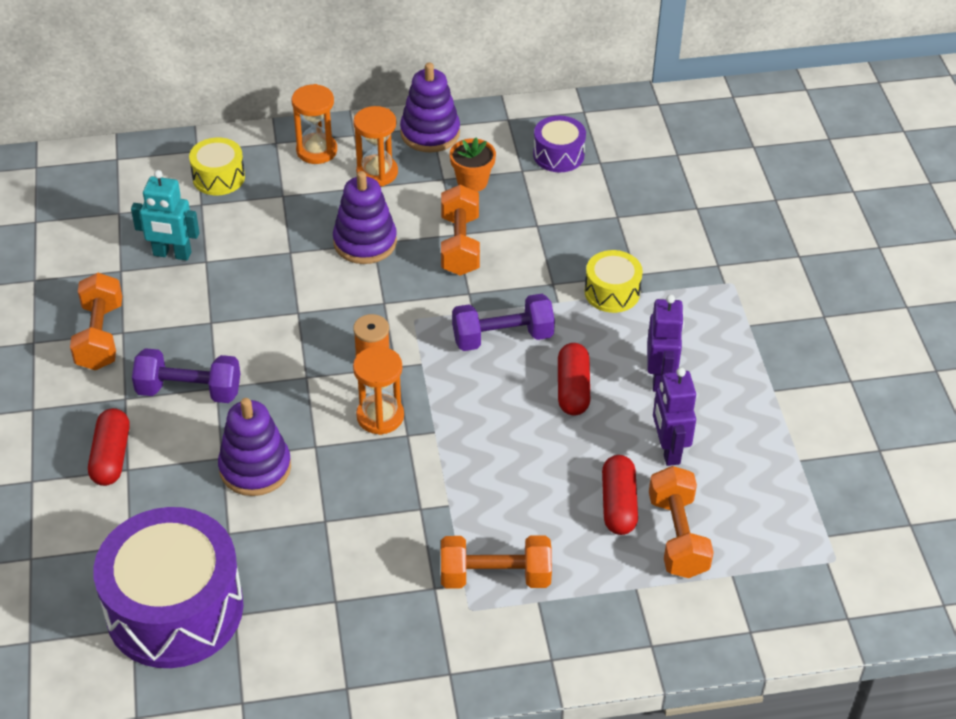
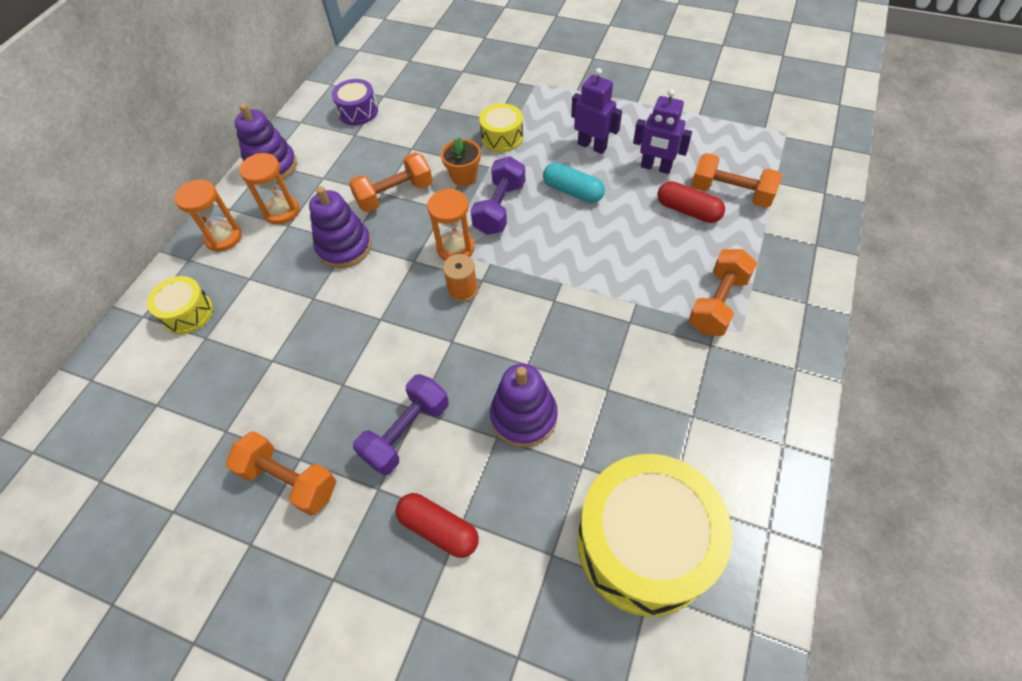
camera: 55 degrees left, 10 degrees up
(172, 254) = (242, 382): turquoise robot -> none
(175, 609) = (644, 544): purple drum -> yellow drum
(380, 416) = (525, 309): orange hourglass -> orange hourglass (455, 248)
(460, 245) = (395, 195): orange dumbbell -> orange dumbbell turned 60 degrees counterclockwise
(472, 182) = (341, 163): orange flower pot -> orange flower pot (464, 177)
(572, 389) = (572, 191): red capsule -> turquoise capsule

